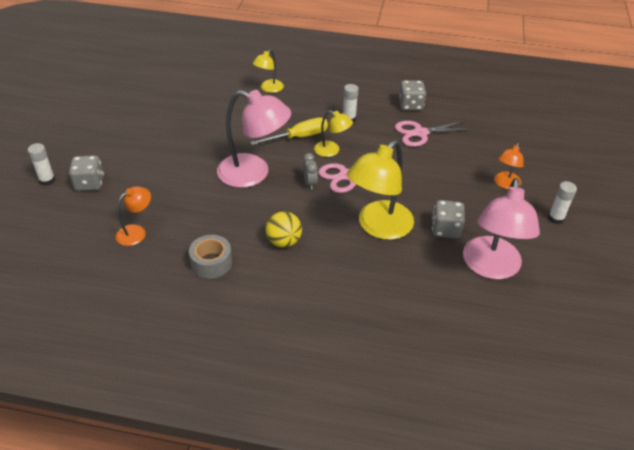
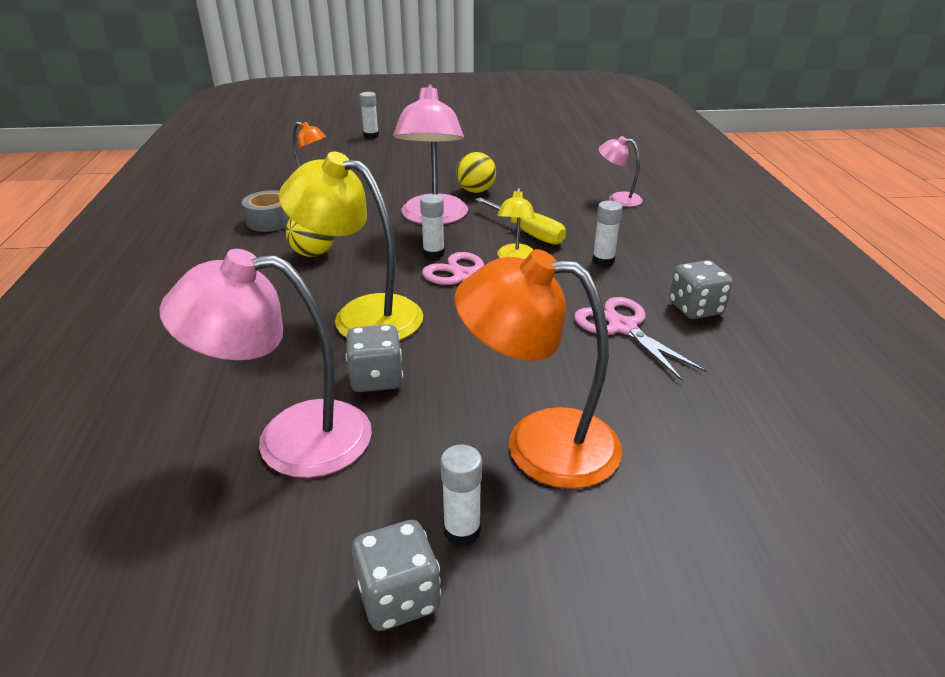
camera: 75 degrees right, 10 degrees down
(89, 183) = (374, 150): grey dice -> grey dice (399, 597)
(218, 144) = (476, 191): none -> yellow ball
(269, 89) = (617, 199): yellow lamp -> pink lamp
(310, 183) = (433, 253): grey clock -> white glue stick
(505, 184) = (538, 443): orange lamp -> orange lamp, size x1.94

